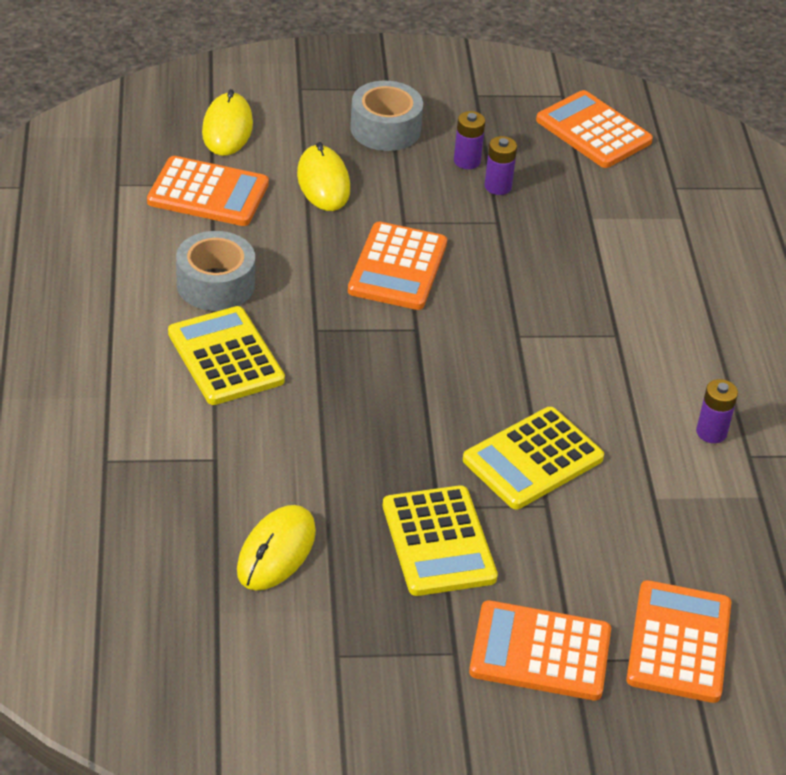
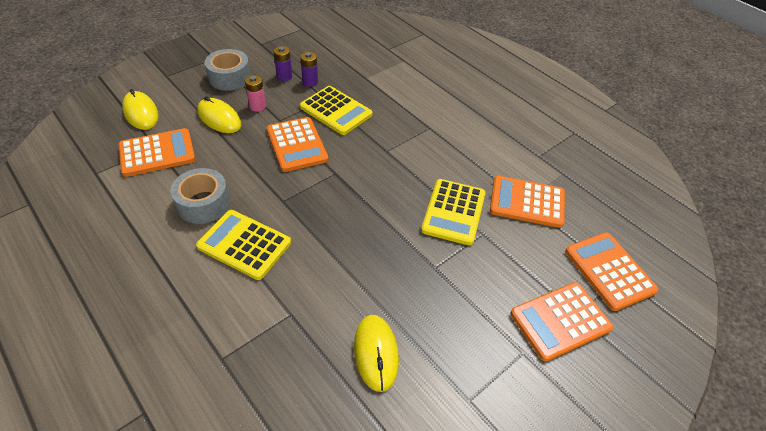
camera: 35 degrees left, 5 degrees up
(389, 189) = (257, 106): none -> pink battery
(438, 542) = (454, 288): yellow calculator -> yellow calculator (336, 111)
(593, 131) = (330, 38): orange calculator -> orange calculator (527, 202)
(711, 432) = (513, 153): purple battery -> none

